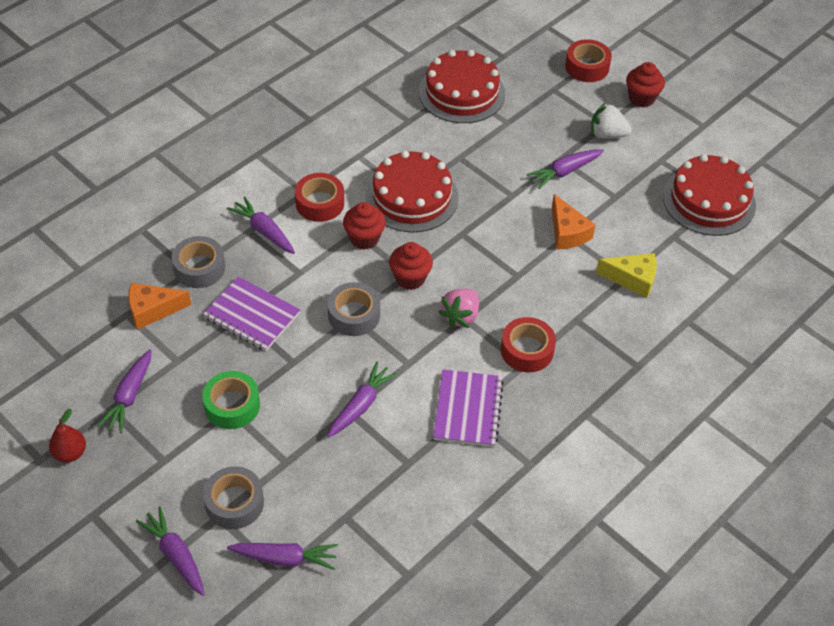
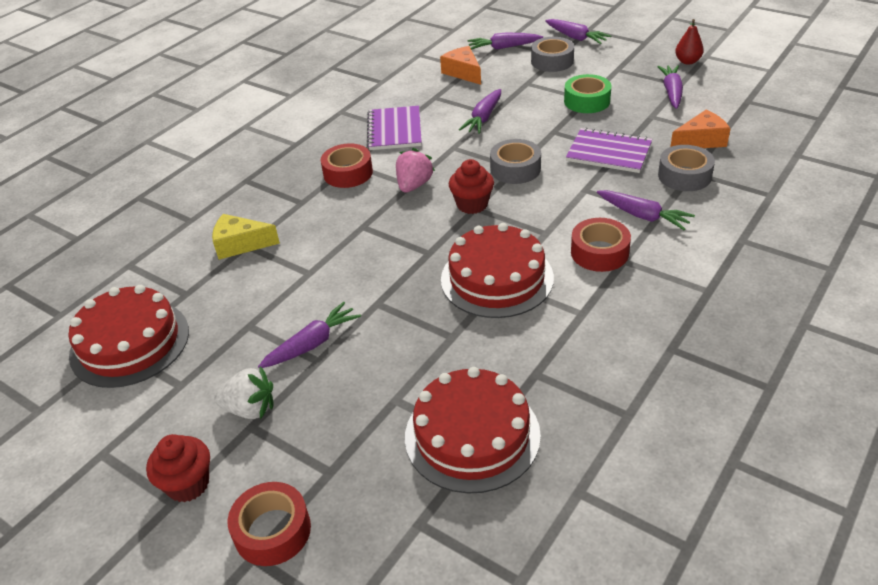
camera: 175 degrees right, 10 degrees down
(364, 238) = (533, 229): red cupcake -> none
(567, 232) = (309, 275): orange cheese -> orange cheese (463, 72)

